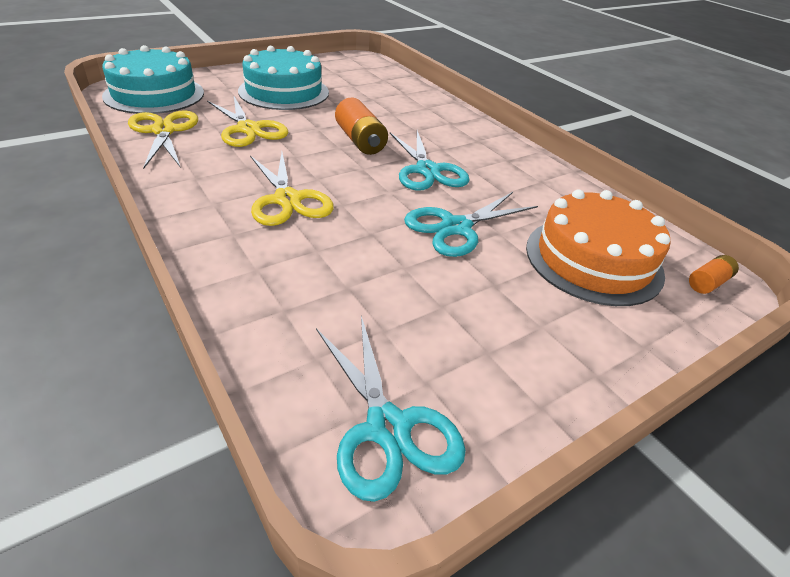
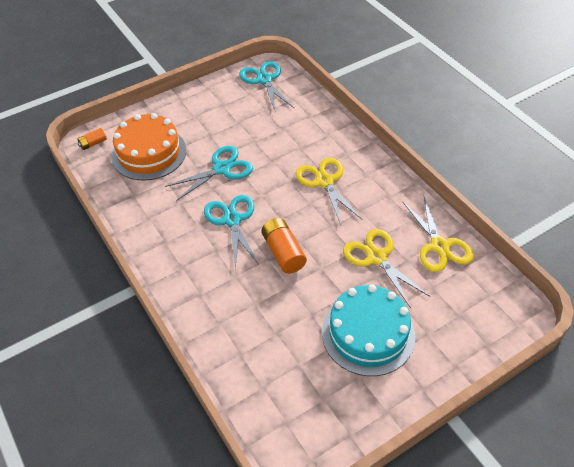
camera: 175 degrees left, 10 degrees up
(154, 94) = (484, 306): turquoise cake -> none

